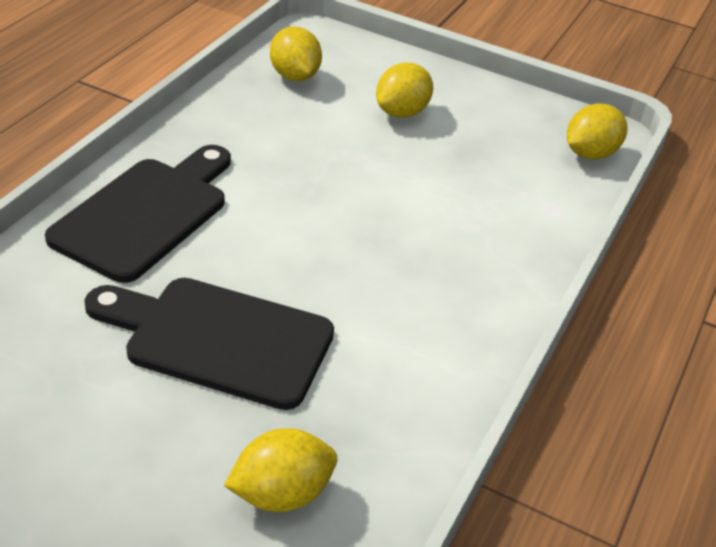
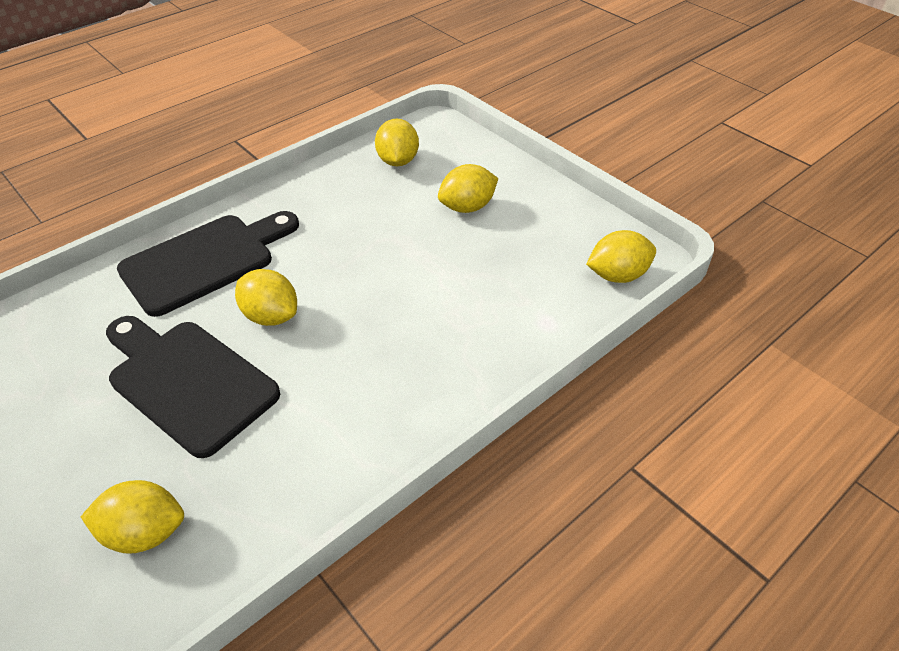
camera: 25 degrees right, 5 degrees up
(265, 256) = (271, 316): none -> yellow lemon

